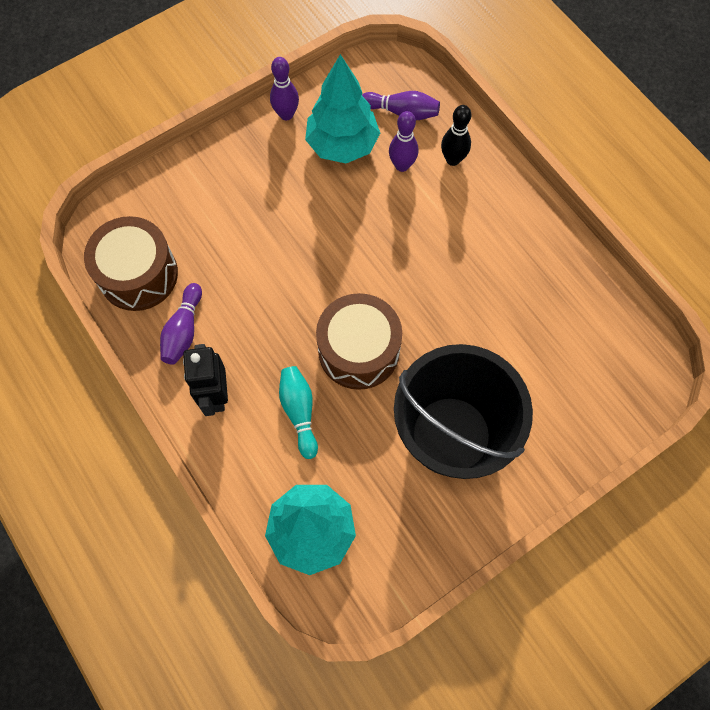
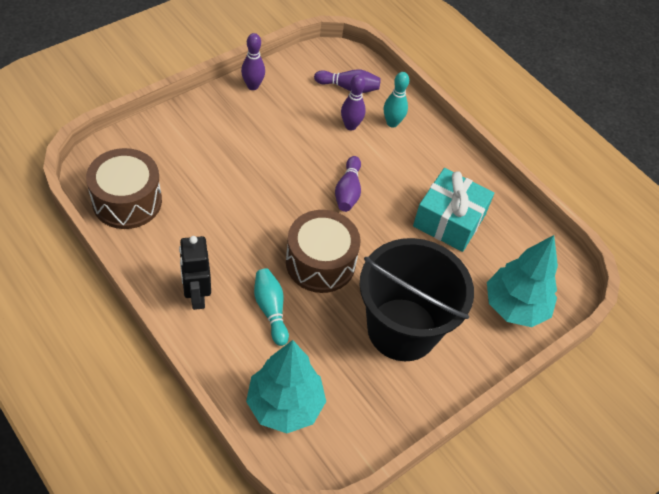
camera: 10 degrees left, 15 degrees down
(183, 330) = (167, 245): purple bowling pin -> purple bowling pin (348, 191)
(342, 145) = (300, 110): turquoise tree -> turquoise tree (515, 307)
(453, 159) = (392, 123): black bowling pin -> turquoise bowling pin
(515, 291) = (449, 220): none -> turquoise gift

